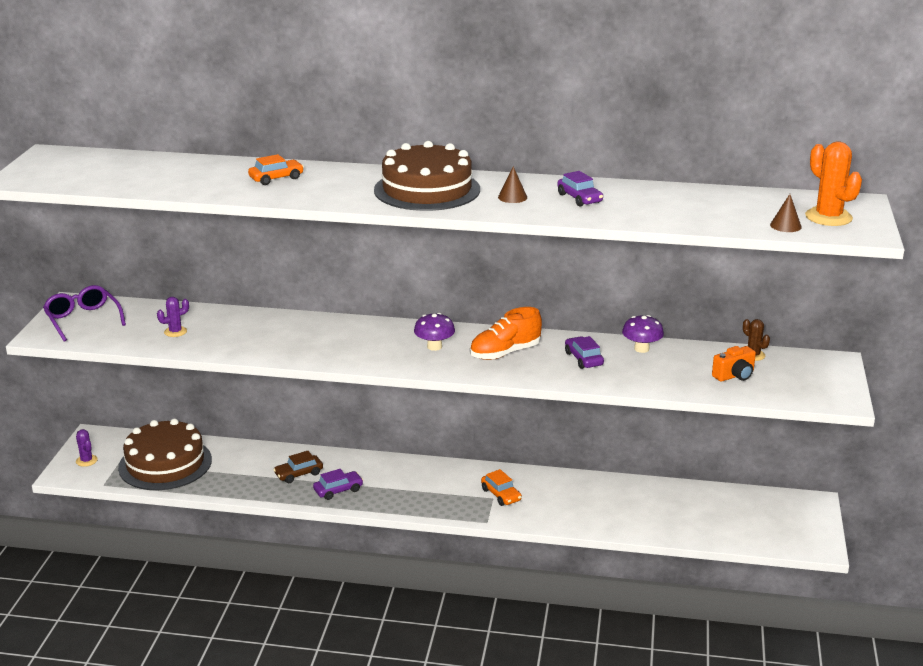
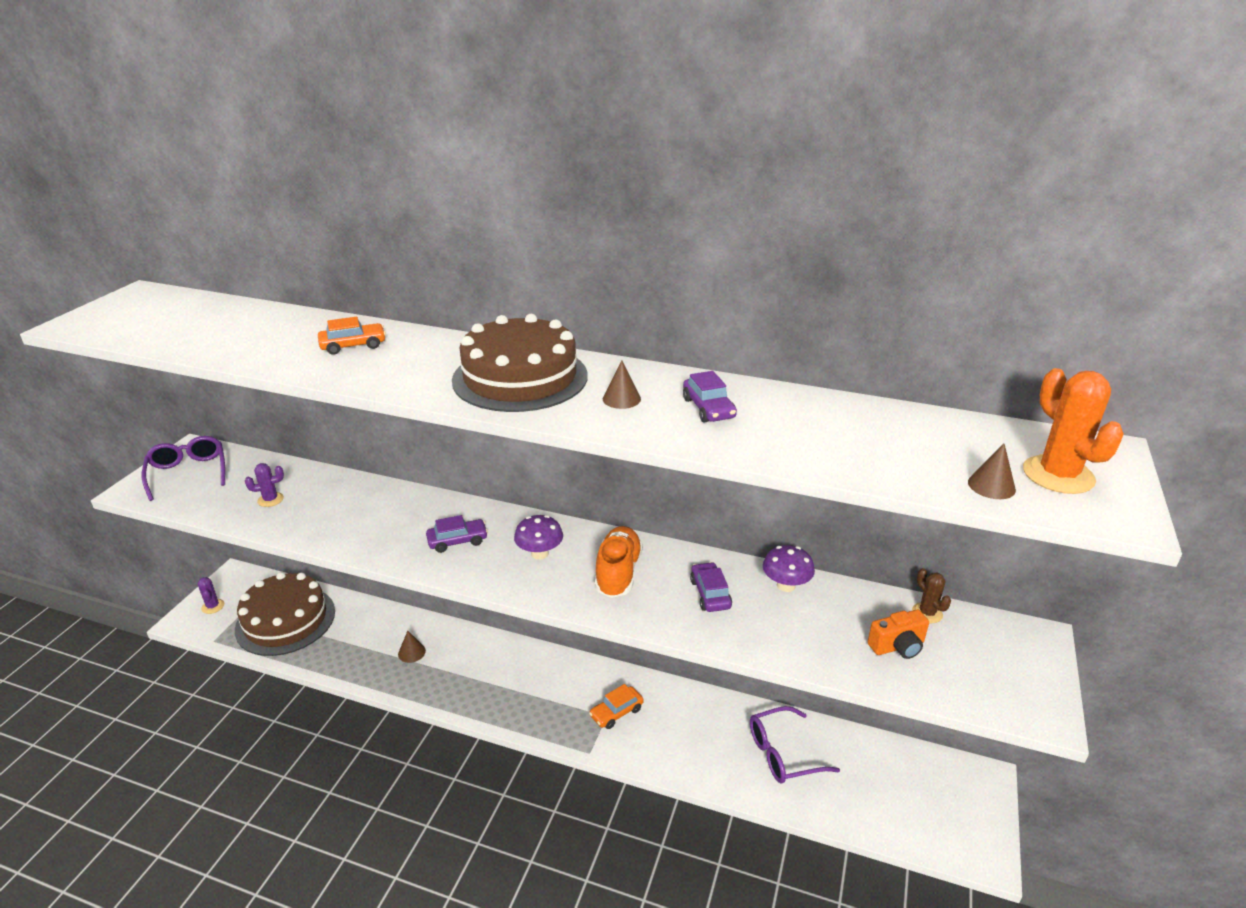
camera: 10 degrees right, 5 degrees up
(299, 474) = (411, 652): brown car -> brown cone
(338, 490) = (444, 681): purple car -> purple car (457, 541)
(501, 495) = (616, 712): orange car -> orange car turned 75 degrees clockwise
(505, 353) = (618, 573): orange shoe -> orange shoe turned 120 degrees clockwise
(649, 505) = (783, 754): none -> purple glasses

